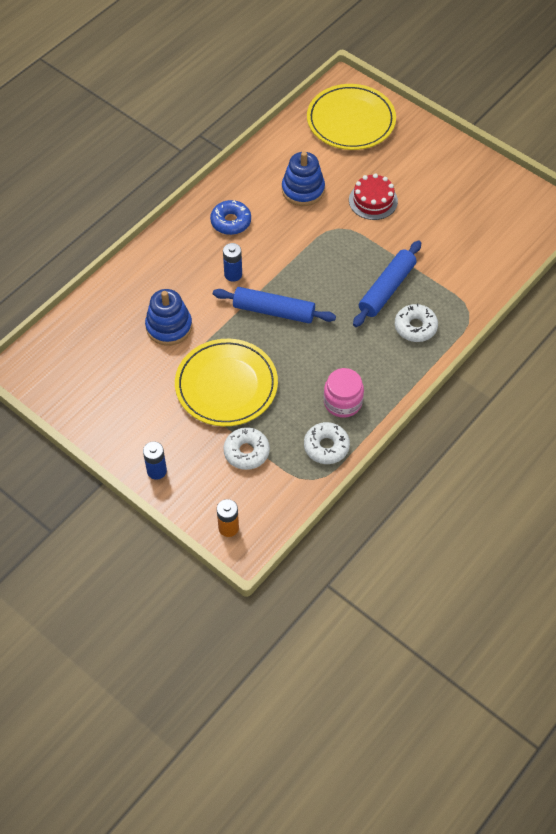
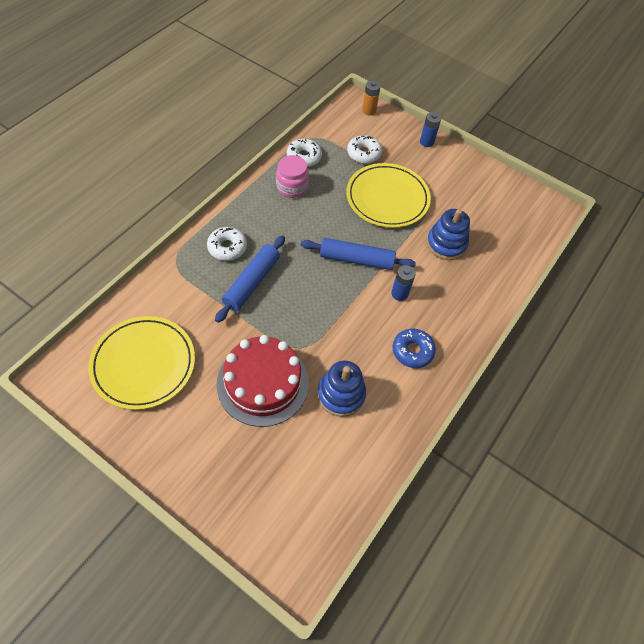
camera: 170 degrees right, 0 degrees up
(351, 121) = (288, 504): yellow plate -> yellow plate (143, 364)
(373, 200) = (263, 383): red cake -> red cake, size x1.69

